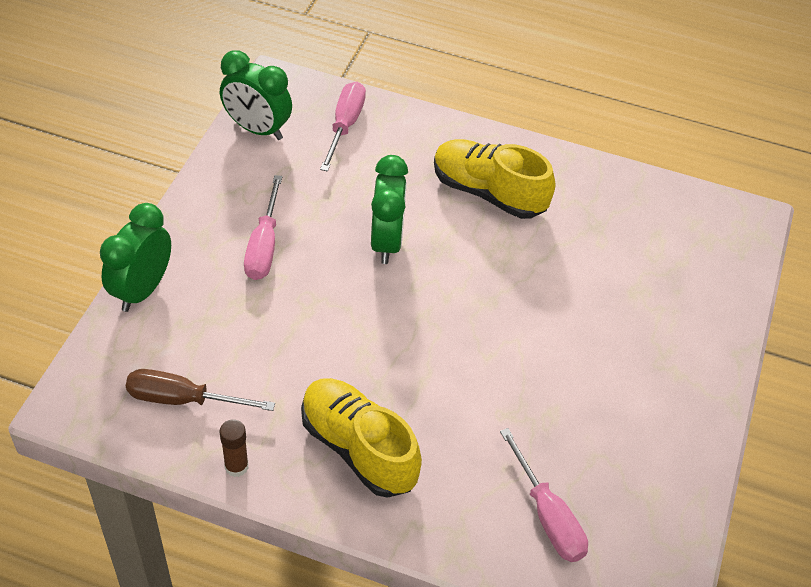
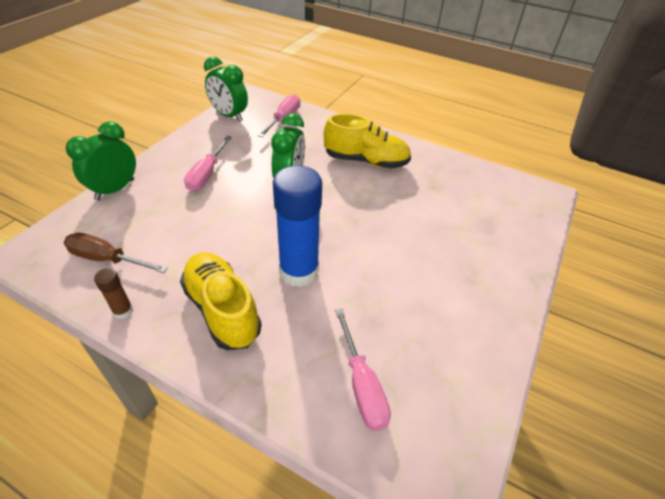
camera: 10 degrees right, 5 degrees down
(438, 383) = (299, 271): none -> blue glue stick
(488, 193) = (366, 161): yellow shoe -> yellow shoe turned 150 degrees clockwise

